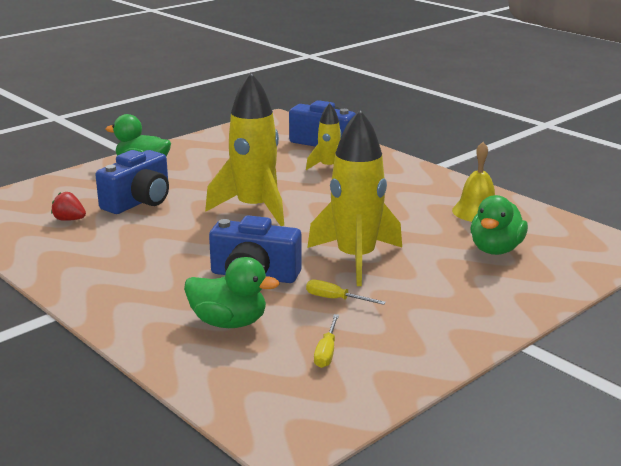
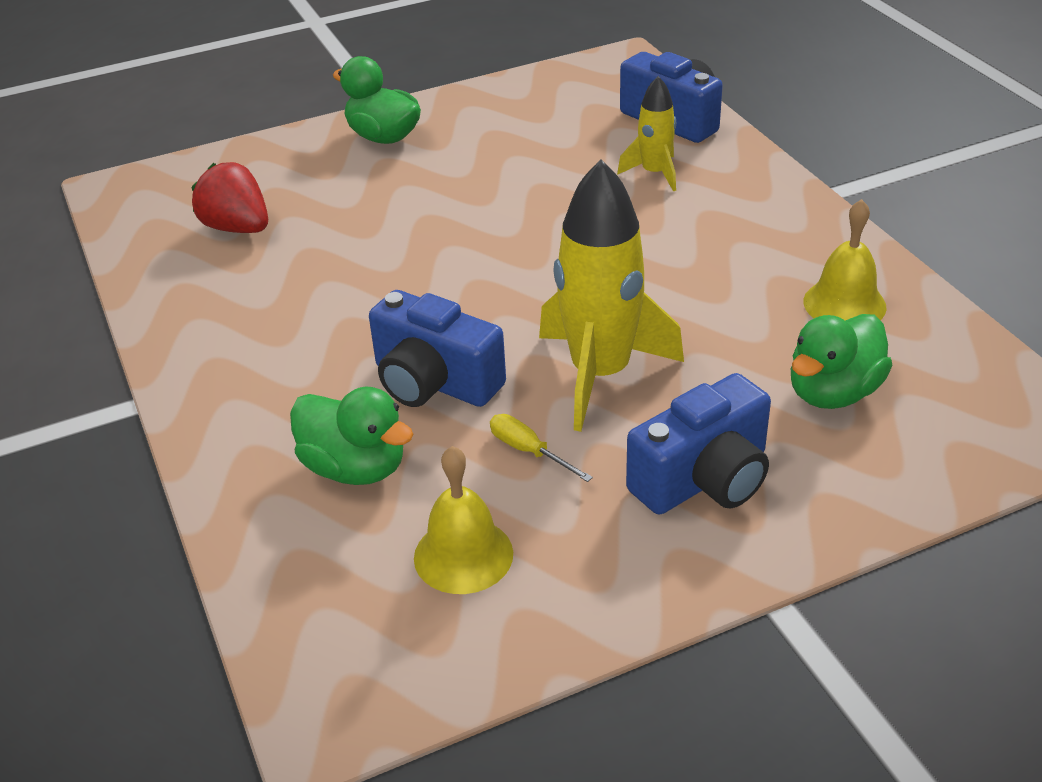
camera: 20 degrees right, 15 degrees up
(69, 220) = (237, 228): red strawberry -> red strawberry, size x1.63
(139, 202) = (345, 207): blue camera -> blue camera (704, 479)
(254, 208) = (501, 244): yellow rocket -> none
(326, 352) = (463, 555): yellow screwdriver -> yellow bell

